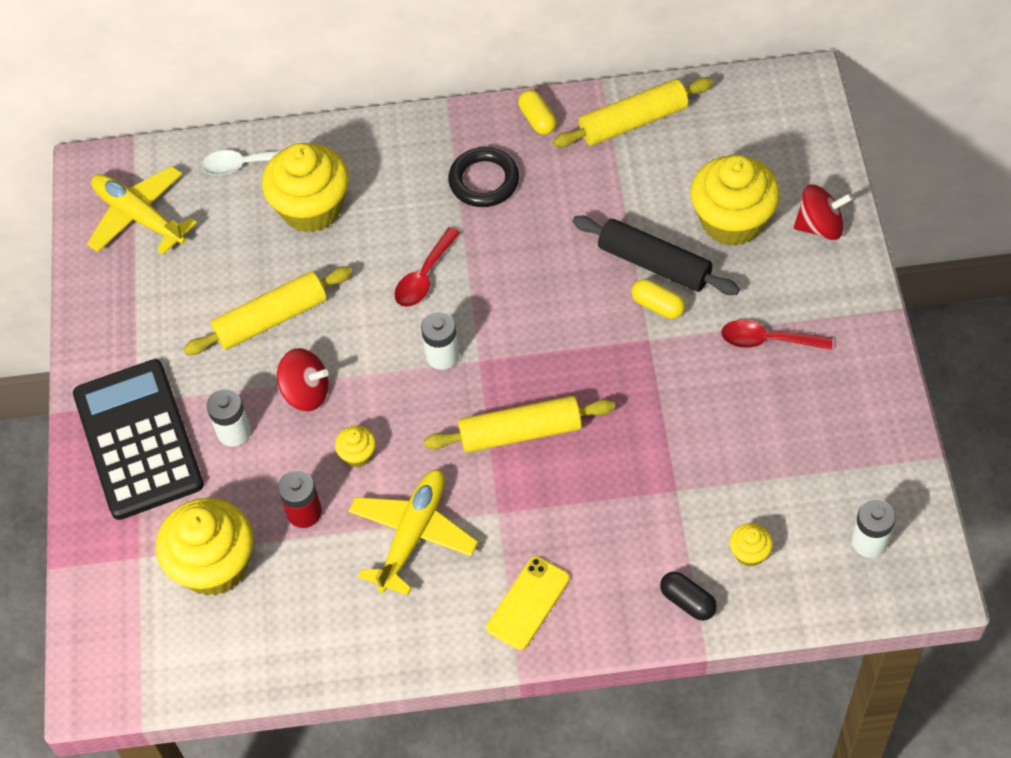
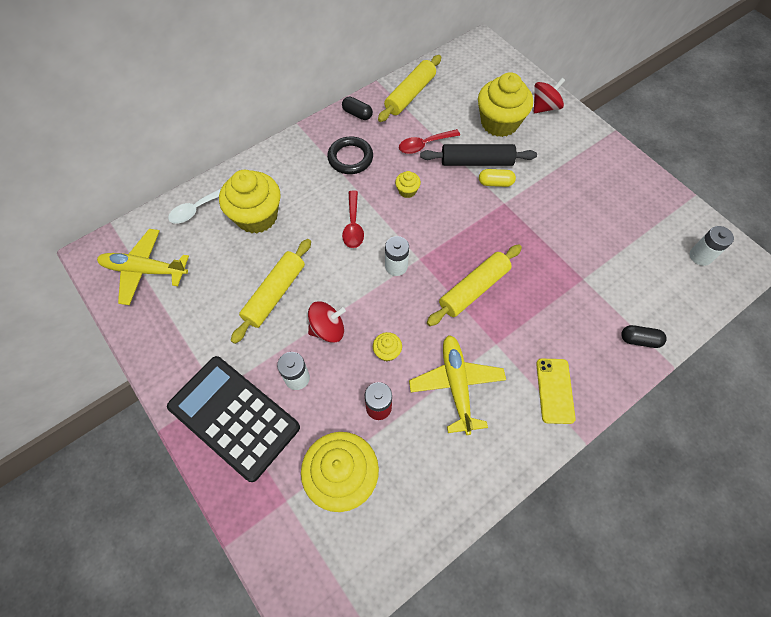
camera: 35 degrees left, 5 degrees up
(537, 120) = (357, 114): yellow capsule -> black capsule
(749, 553) = (648, 294): yellow cupcake -> yellow cupcake (407, 191)
(767, 340) = (565, 175): red spoon -> red spoon (424, 145)

